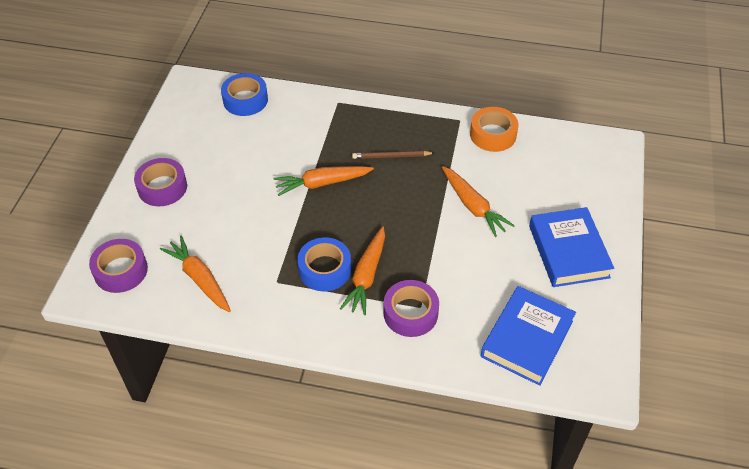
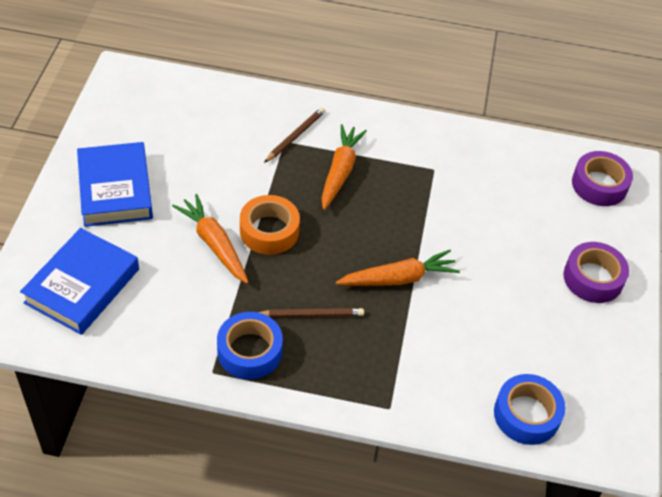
camera: 175 degrees right, 0 degrees up
(199, 279) = (514, 174): orange carrot -> none
(325, 269) = (385, 179): blue tape -> blue tape (249, 351)
(410, 313) = (295, 136): purple tape -> brown pencil
(493, 134) = (169, 345): orange tape -> orange tape (269, 231)
(527, 339) = (183, 111): blue book -> blue book (82, 286)

